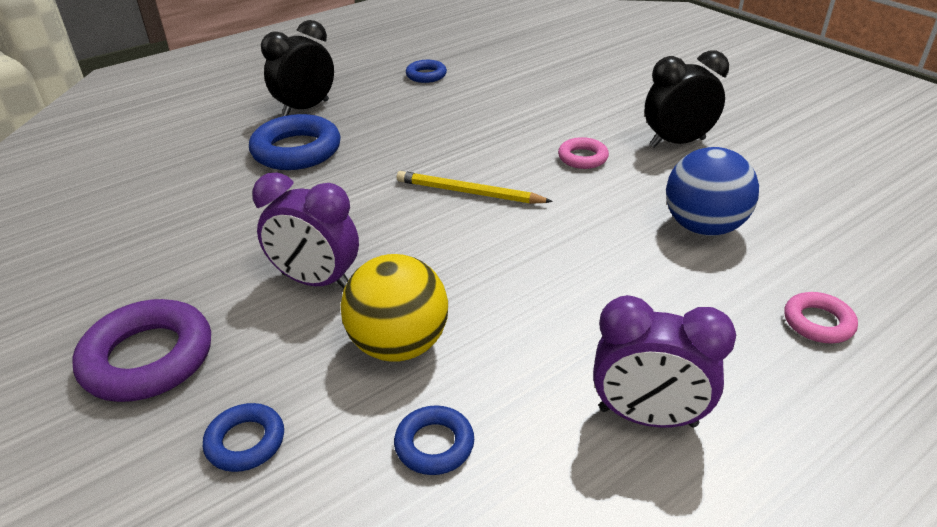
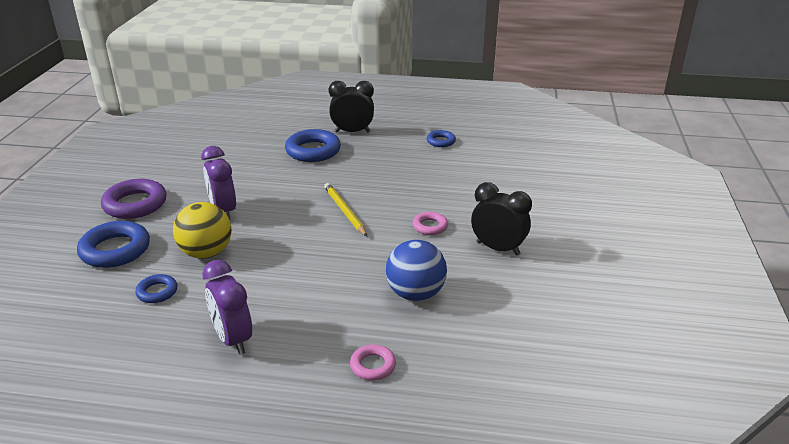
camera: 45 degrees right, 5 degrees down
(245, 442) = (115, 250): blue ring -> blue ring, size x1.85

